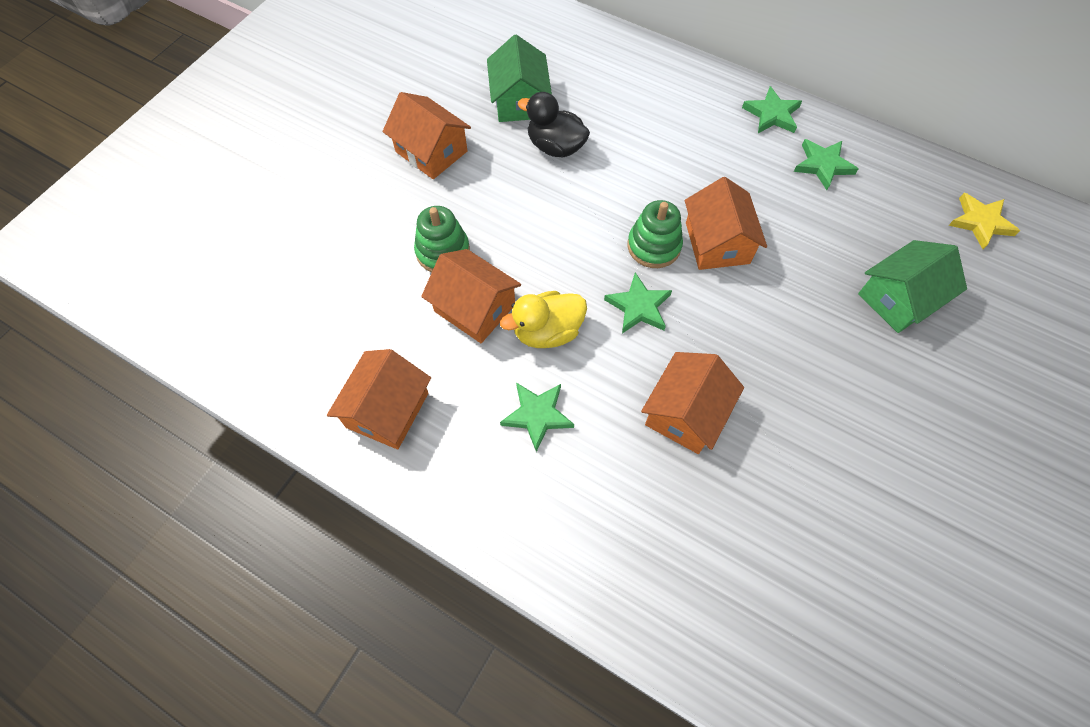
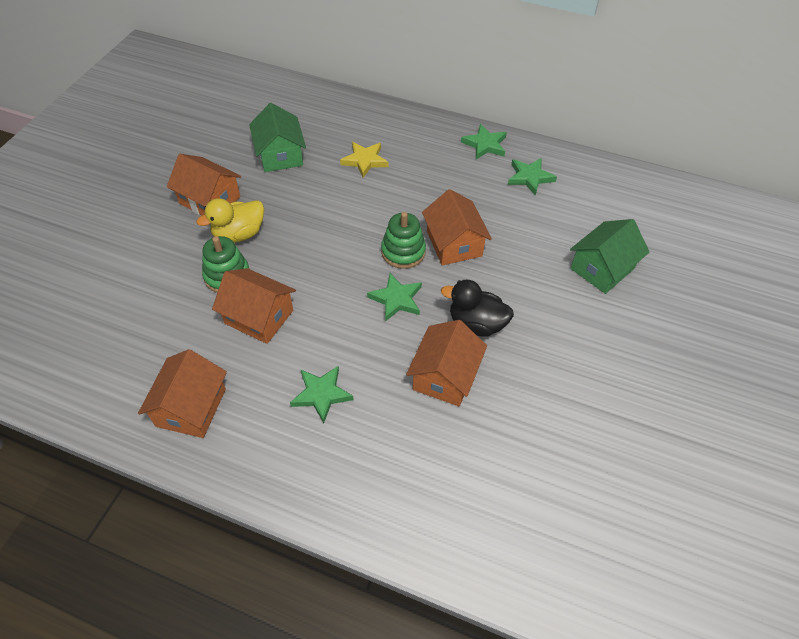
camera: 10 degrees left, 10 degrees down
(547, 332) = (322, 328): yellow duck -> yellow duck (239, 234)
(555, 147) = (314, 186): black duck -> black duck (476, 324)
(980, 222) = (656, 206): yellow star -> yellow star (365, 161)

